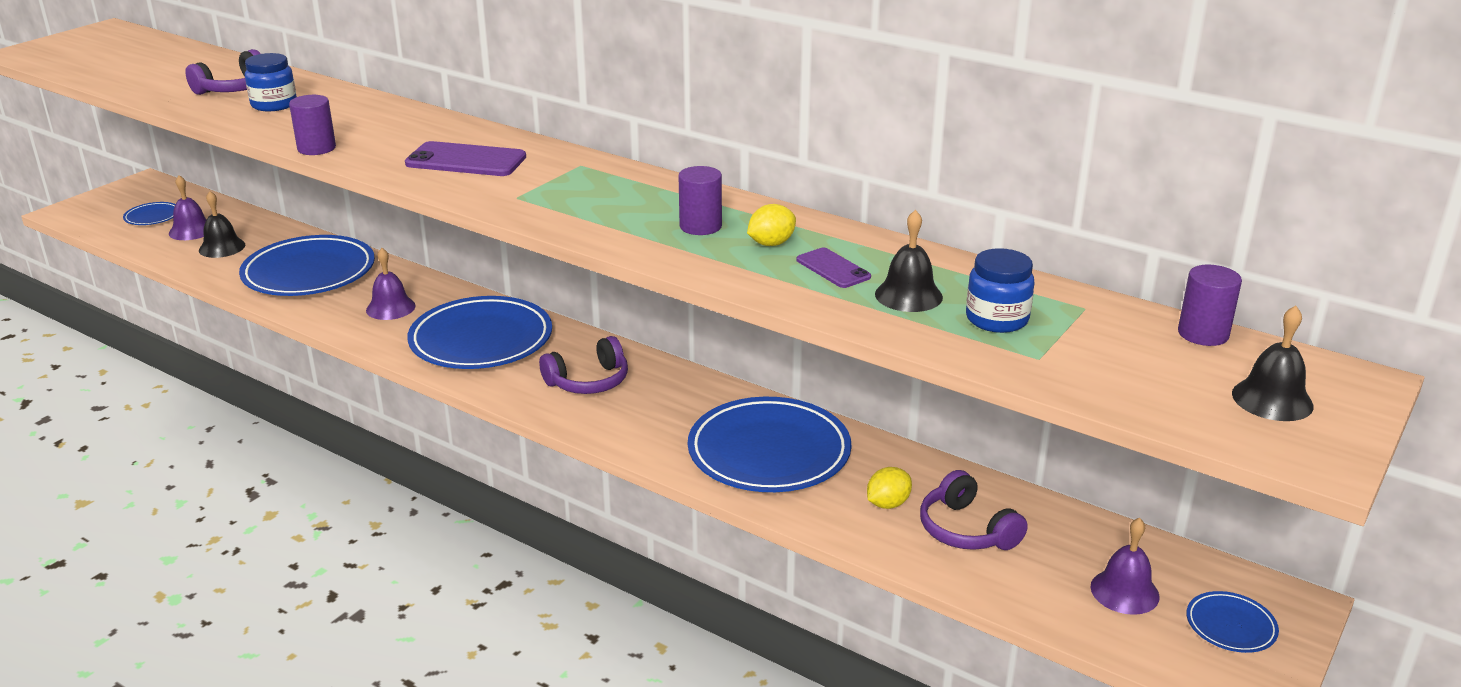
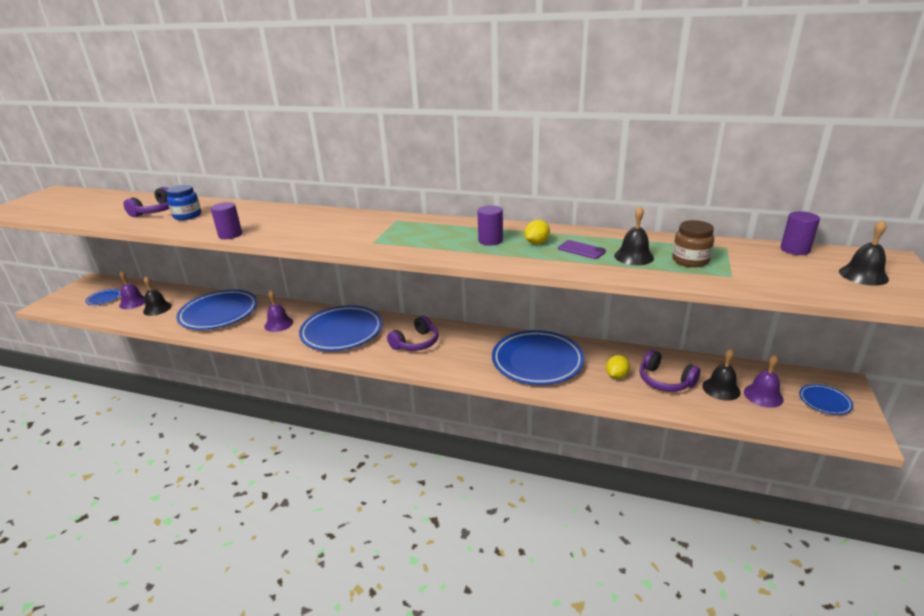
camera: 15 degrees left, 0 degrees up
(466, 161) = (327, 228): purple phone -> none
(997, 319) = (690, 260): blue jar -> brown jar
(1056, 564) = (721, 389): none -> black bell

